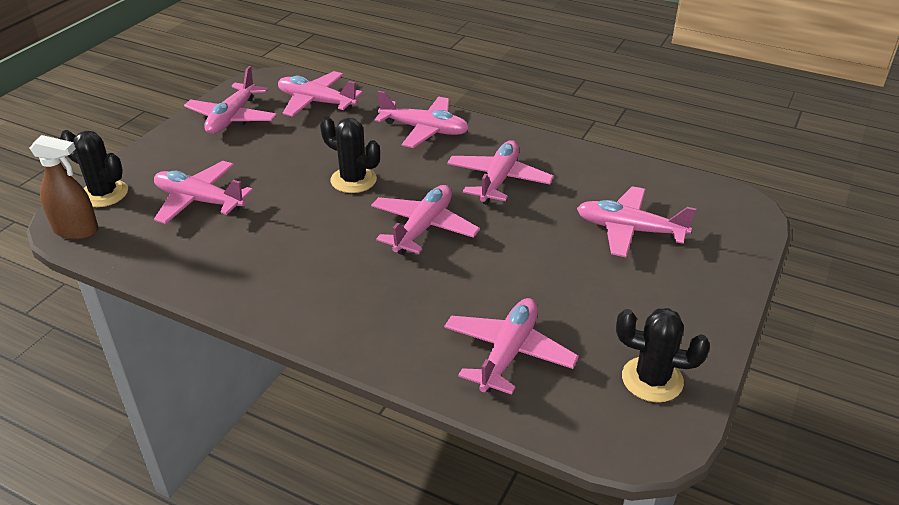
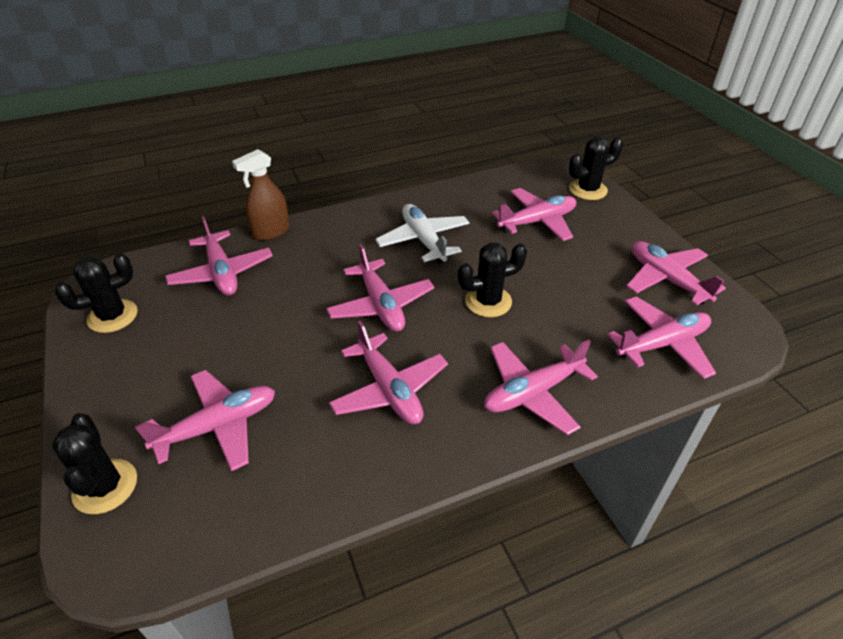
camera: 130 degrees right, 5 degrees up
(76, 230) = (550, 171): brown spray bottle -> brown spray bottle (271, 232)
(303, 251) = (424, 240): none -> white plane
(730, 243) = (105, 486): none -> black cactus

